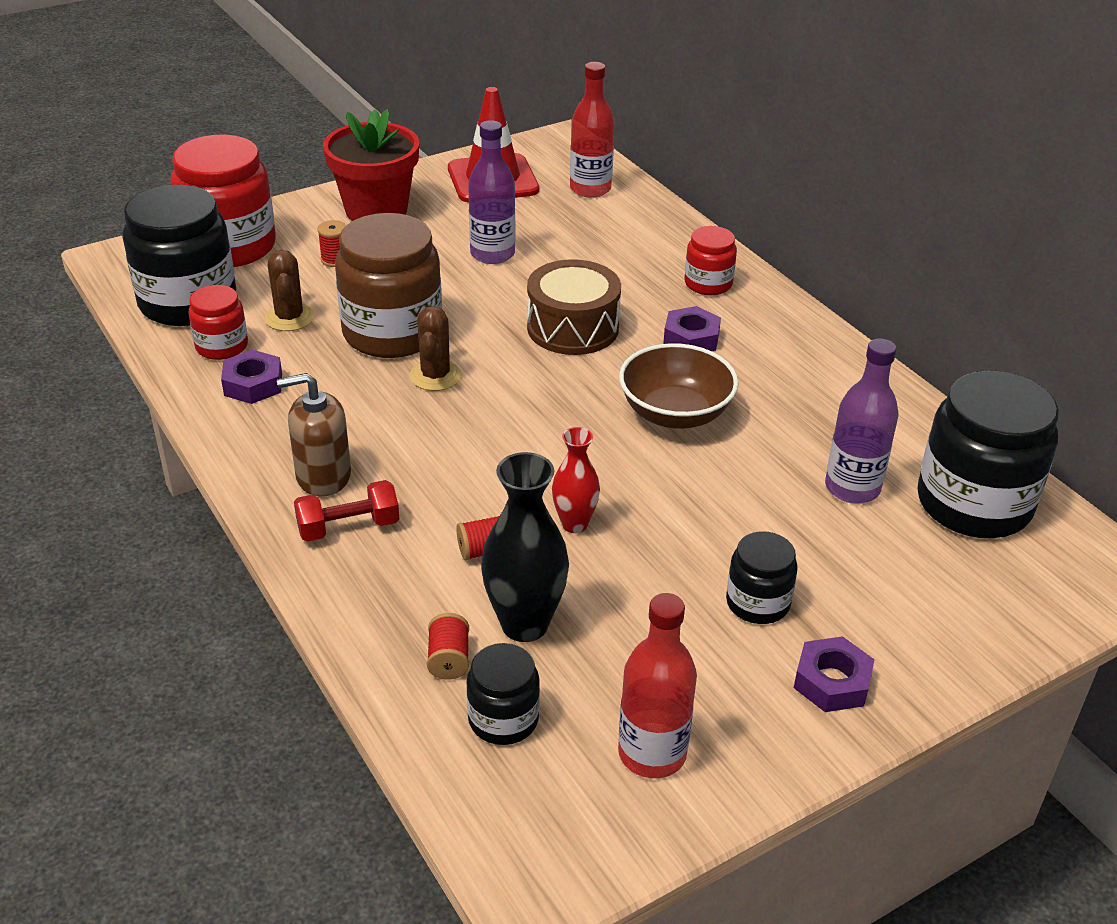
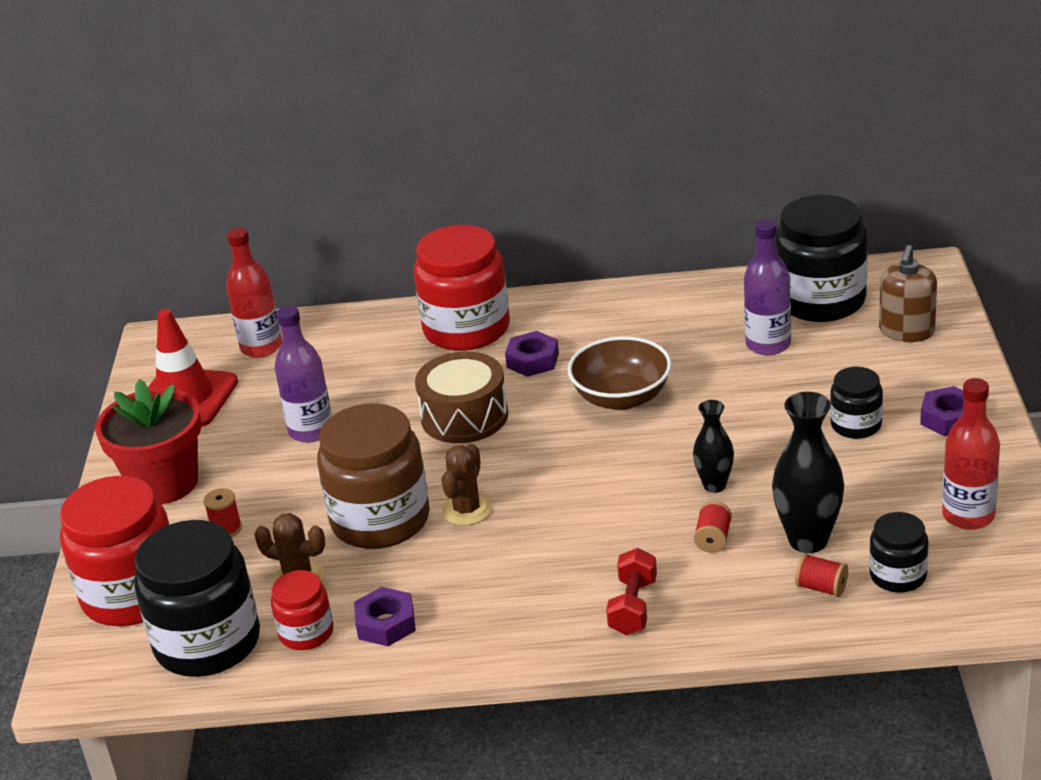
camera: 55 degrees left, 5 degrees down
(323, 476) = (555, 607): brown soap dispenser -> brown soap dispenser (906, 331)
(435, 376) = (467, 510): brown cactus -> brown cactus turned 75 degrees clockwise
(574, 524) = (714, 485): red vase -> black vase
(708, 284) = (466, 329): red jar -> red jar, size x1.94

